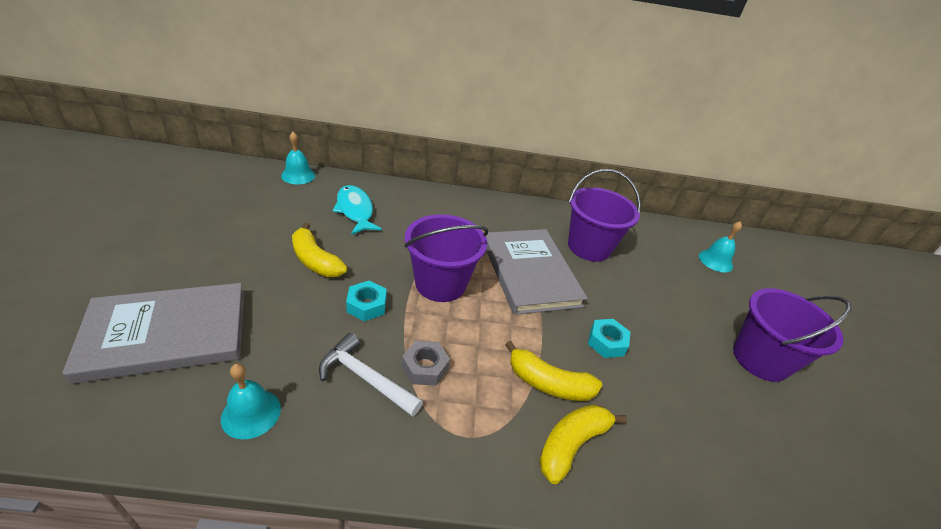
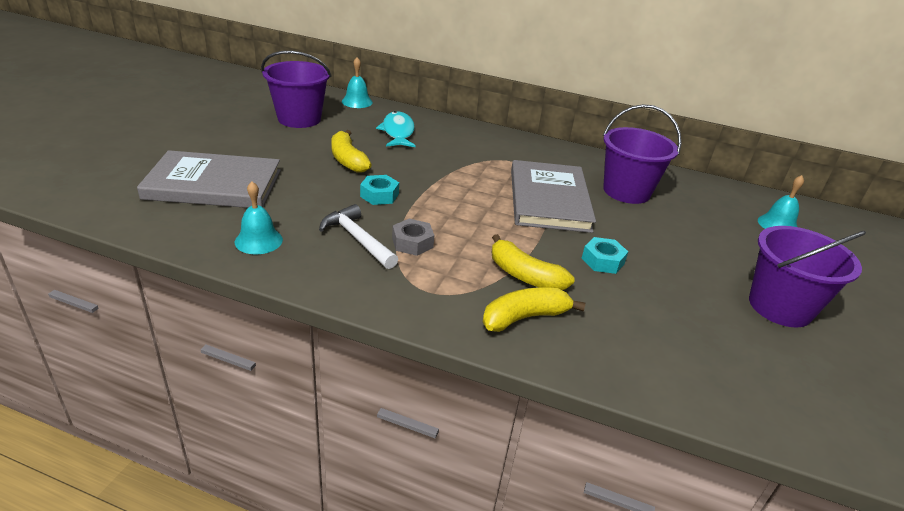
camera: 20 degrees right, 5 degrees down
(440, 283) = (454, 192): purple bucket -> purple bucket (299, 119)

